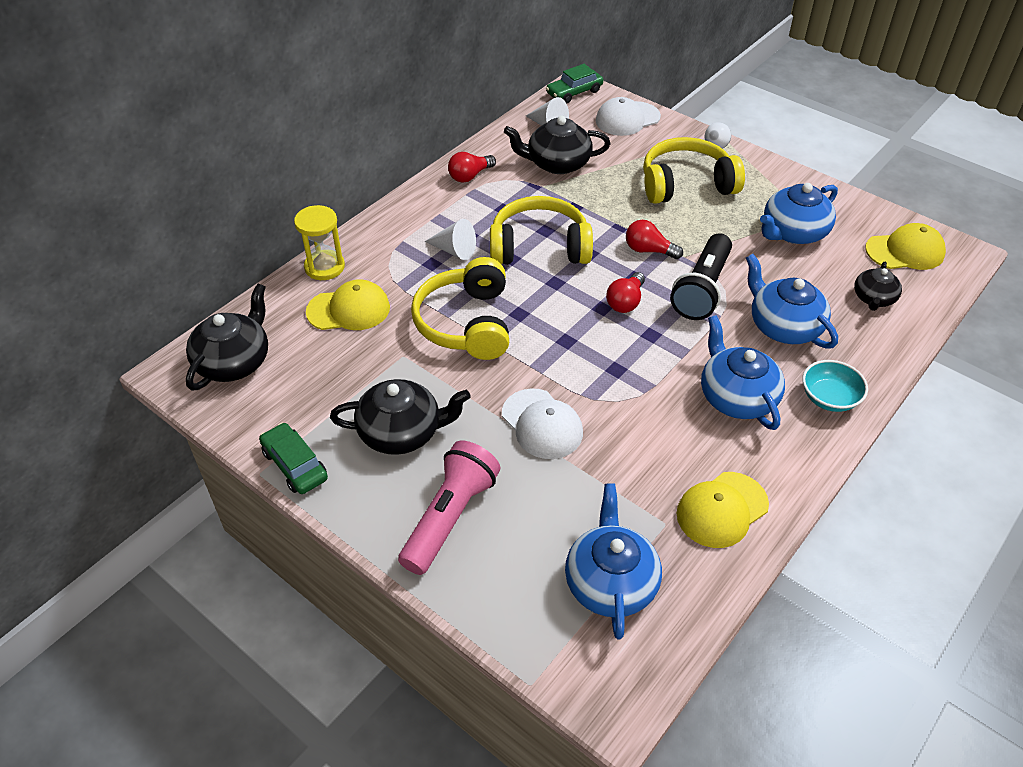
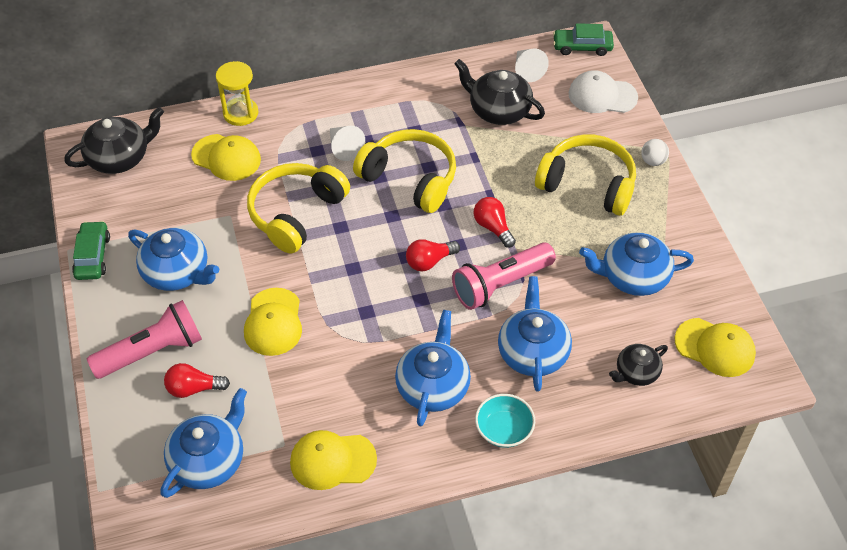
camera: 35 degrees right, 5 degrees up
(401, 432) = (177, 272): black teapot -> blue teapot
(470, 176) = (417, 87): red light bulb -> red light bulb (193, 388)
(542, 424) = (273, 322): white cap -> yellow cap
(702, 289) = (500, 284): black flashlight -> pink flashlight

